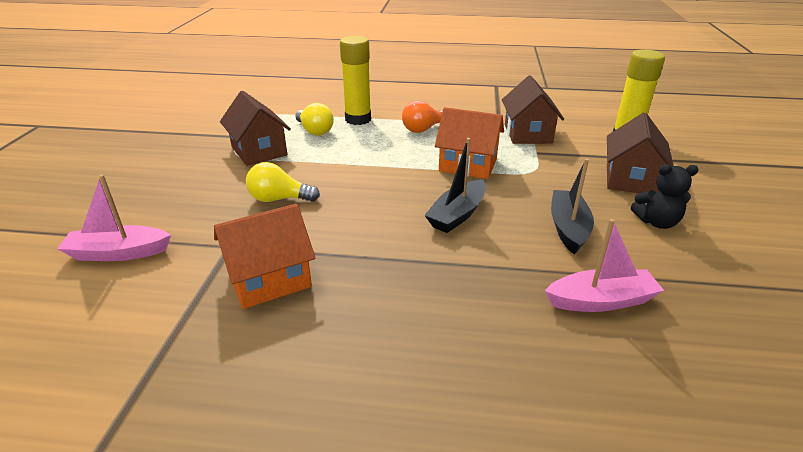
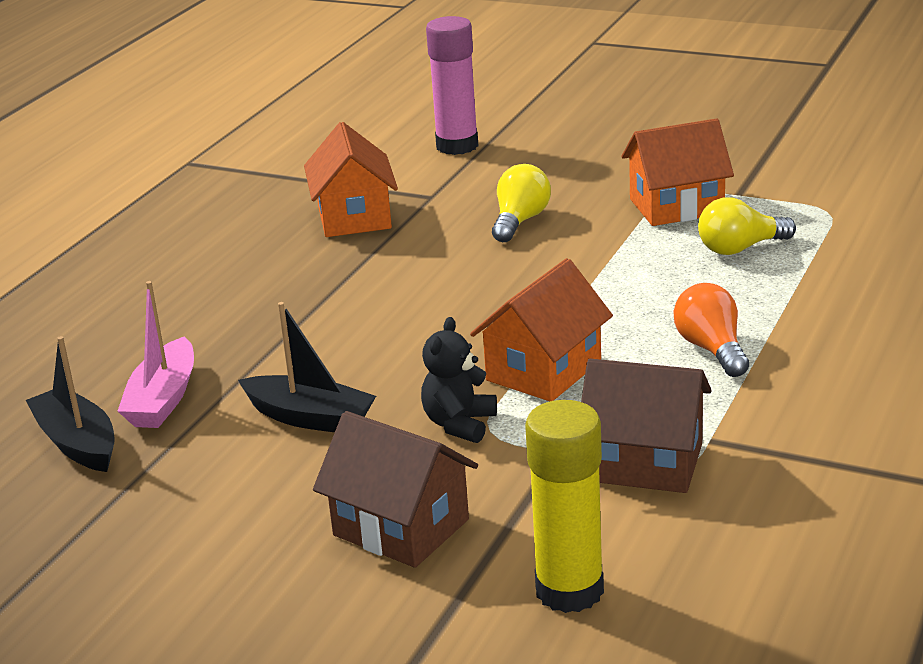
camera: 110 degrees right, 5 degrees down
(118, 253) = (457, 146): pink boat -> pink glue stick
(259, 151) = (676, 206): brown house -> orange house
(358, 119) = (781, 289): yellow glue stick -> none
(457, 215) = (402, 338): black boat -> black boat (77, 443)
(657, 222) = (266, 503): black teddy bear -> black teddy bear (459, 424)

